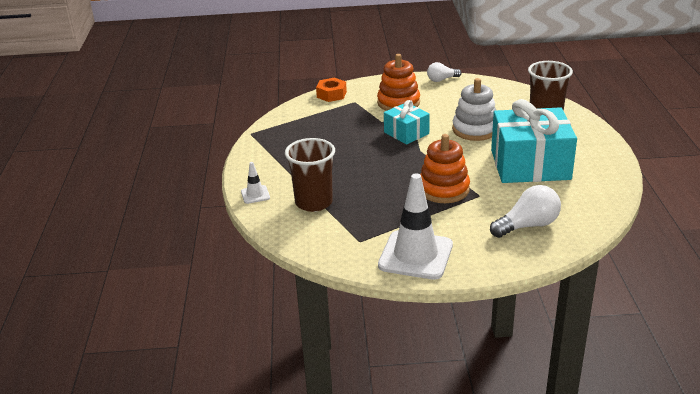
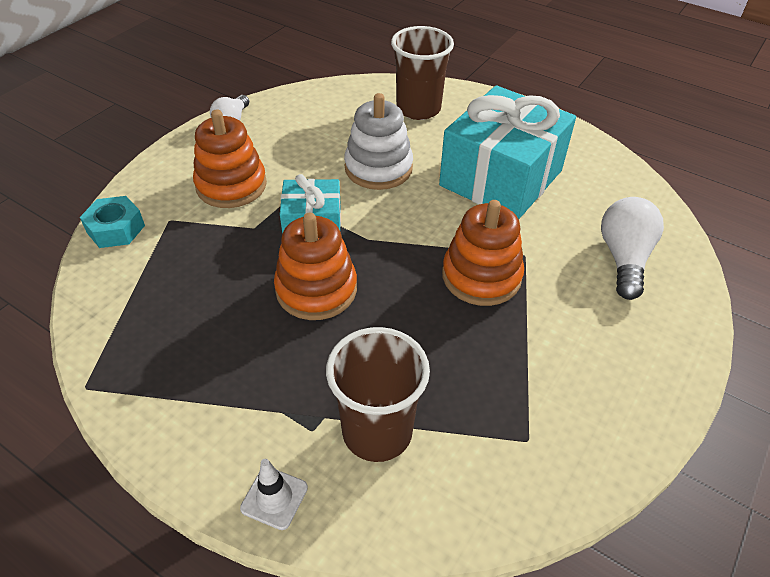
camera: 55 degrees left, 15 degrees up
(331, 94) = (116, 229): orange nut -> turquoise nut
(368, 153) = (316, 289): none -> orange stacking toy
(415, 255) = (611, 400): white traffic cone -> none

